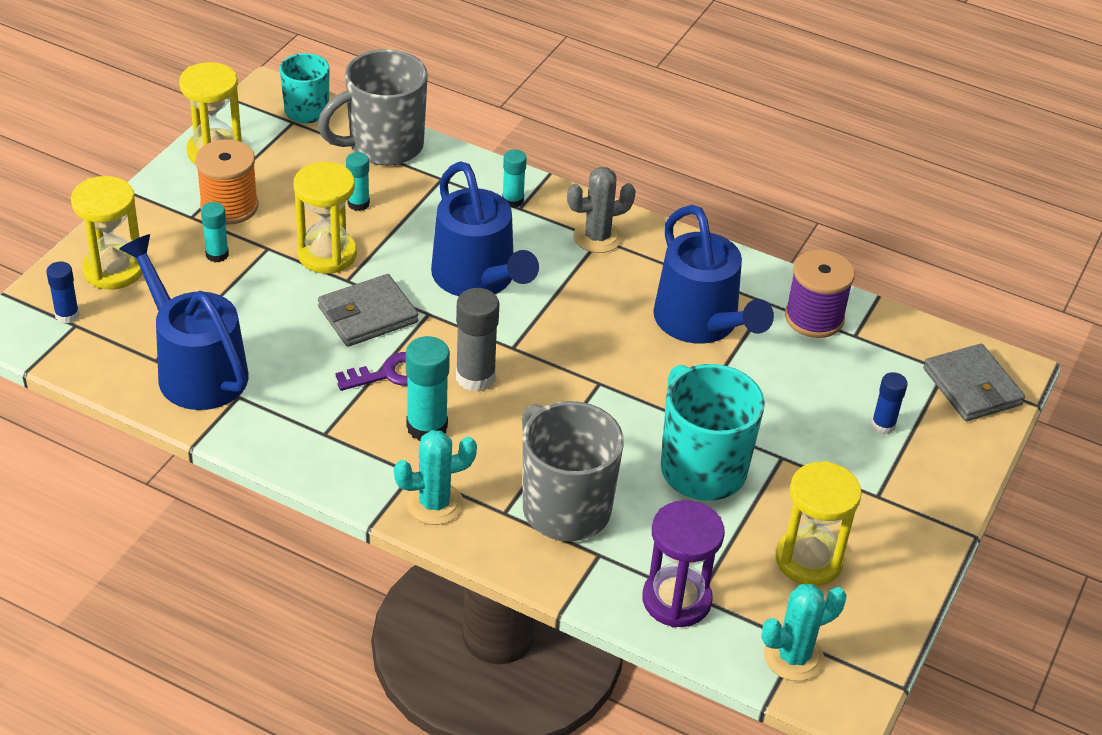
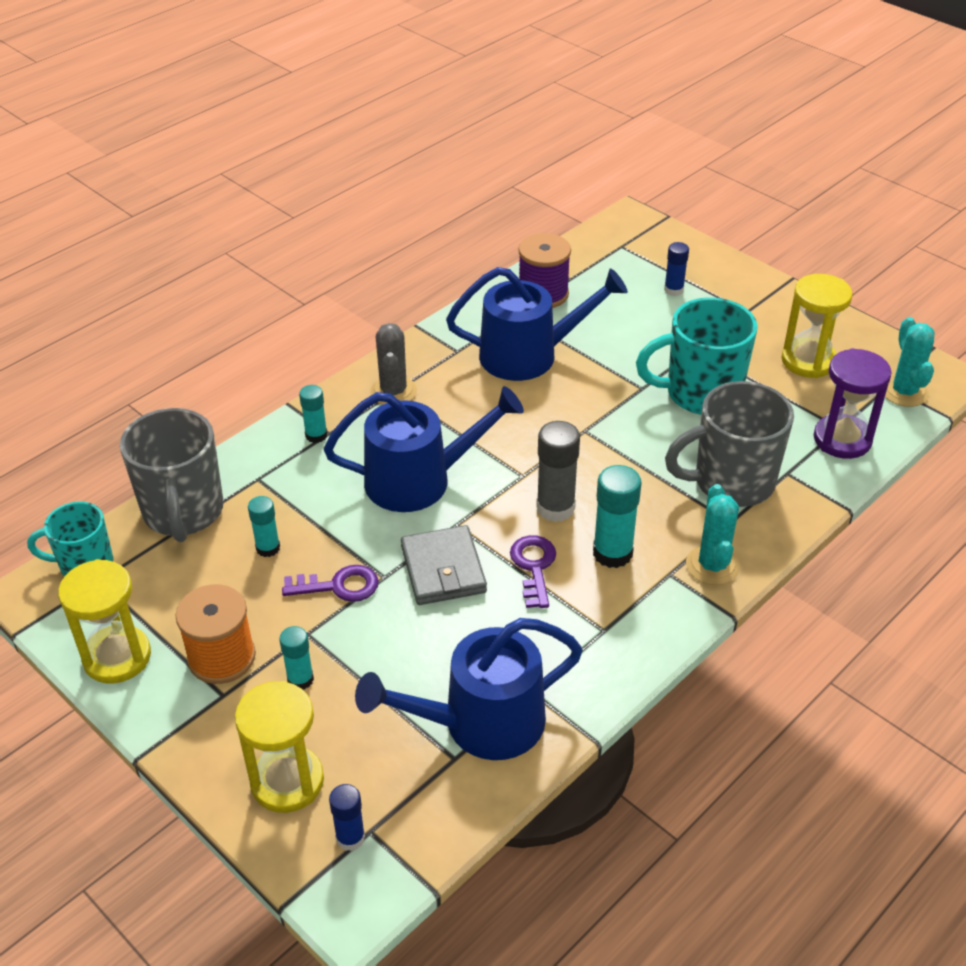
camera: 70 degrees left, 0 degrees up
(327, 254) = (339, 586): yellow hourglass -> purple key
(972, 387) = (643, 238): grey wallet -> none

